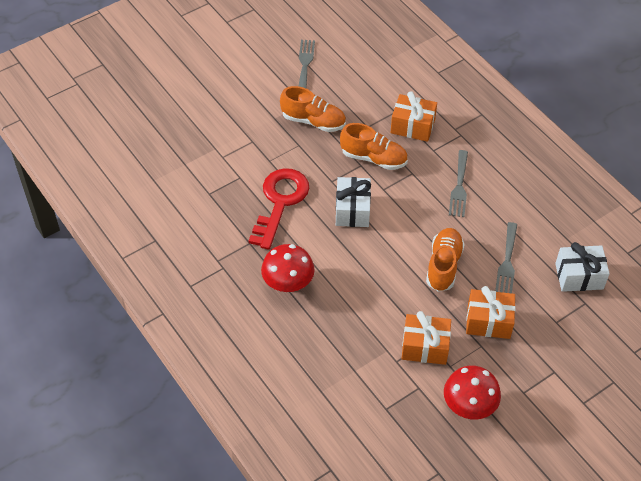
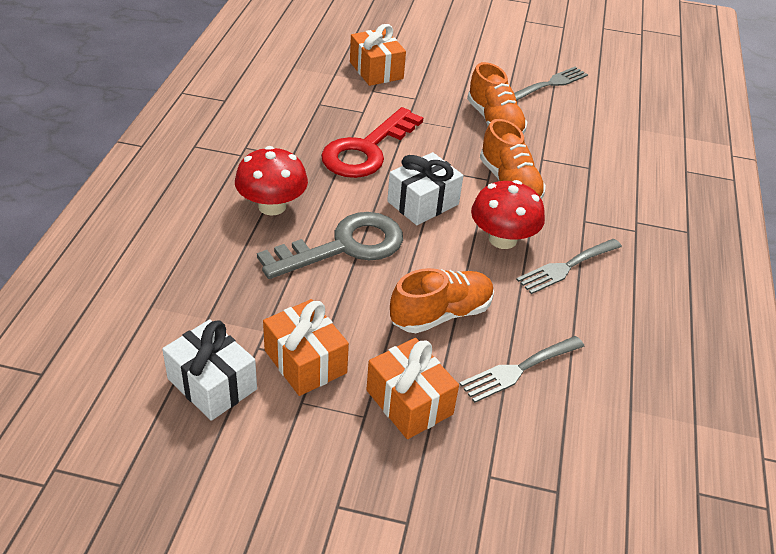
camera: 45 degrees right, 10 degrees down
(280, 202) = (367, 150): red key -> red key turned 150 degrees clockwise
(354, 271) = (344, 246): none -> grey key
(412, 126) = (591, 189): orange gift -> orange gift (376, 70)
(469, 405) = (258, 456): red mushroom -> red mushroom (502, 239)
(579, 276) = (590, 458): white gift -> white gift (212, 384)

